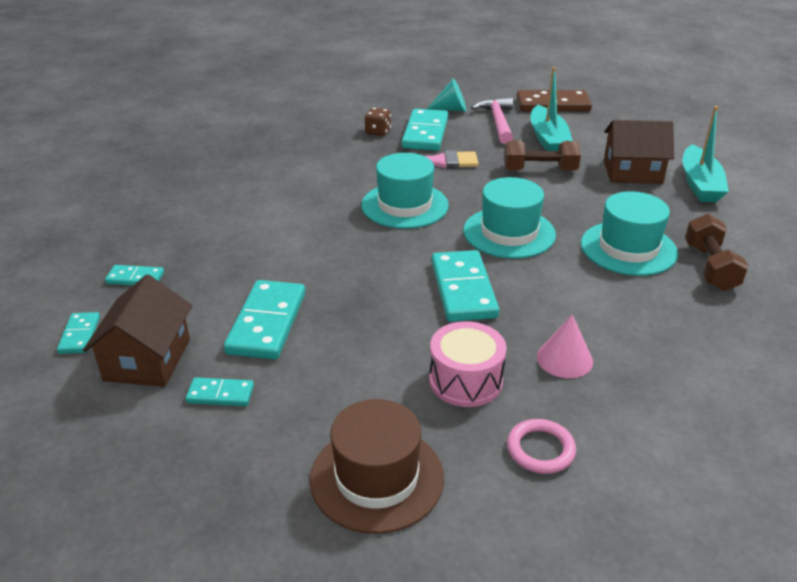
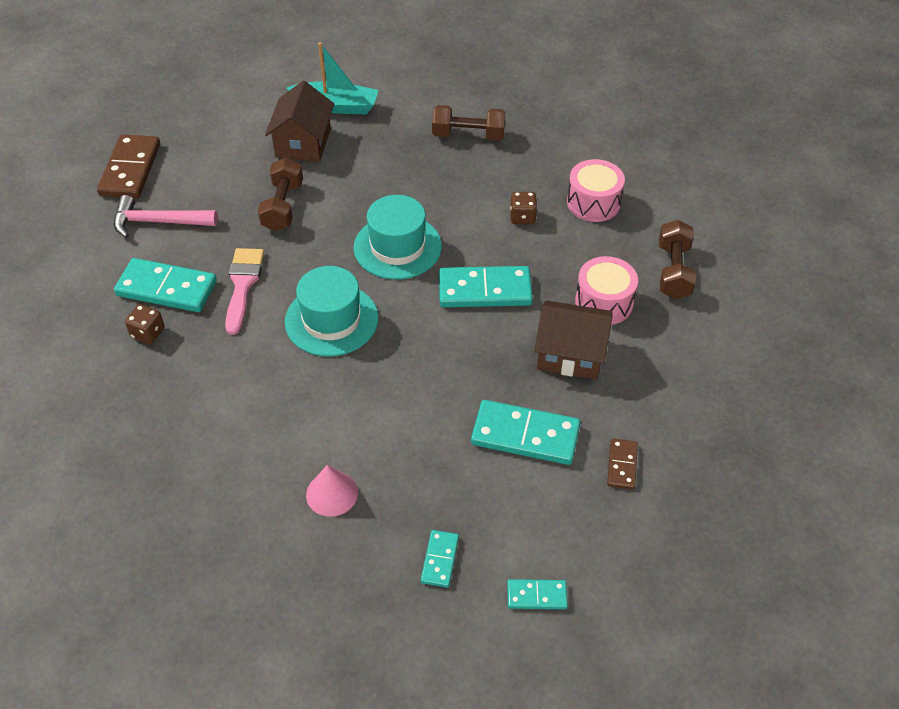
camera: 85 degrees left, 15 degrees up
(147, 359) = (576, 528): brown house -> brown house (570, 354)
(220, 394) = (622, 465): turquoise domino -> brown domino
(377, 478) = (706, 363): brown hat -> none
(451, 109) = (109, 258): turquoise cone -> none
(540, 449) = (673, 271): pink ring -> brown dumbbell
(548, 139) = (215, 188): turquoise boat -> none
(564, 359) = (579, 242): pink cone -> pink cone (332, 493)
(589, 312) = (522, 217): none -> brown dice
(628, 248) = (435, 175): turquoise hat -> none
(643, 371) = (593, 203): none -> pink drum

